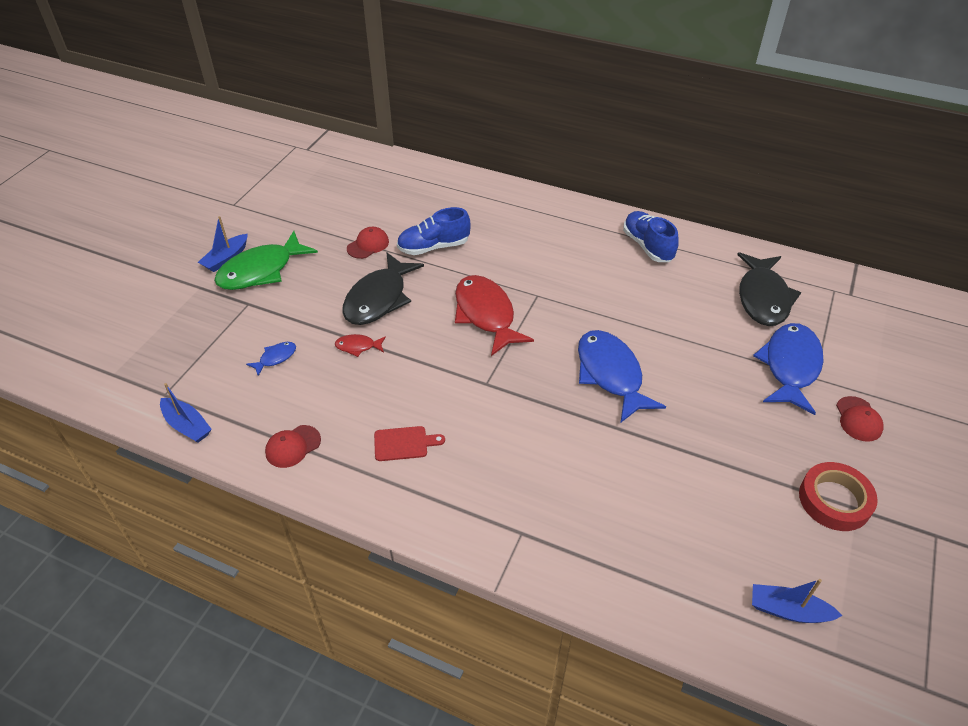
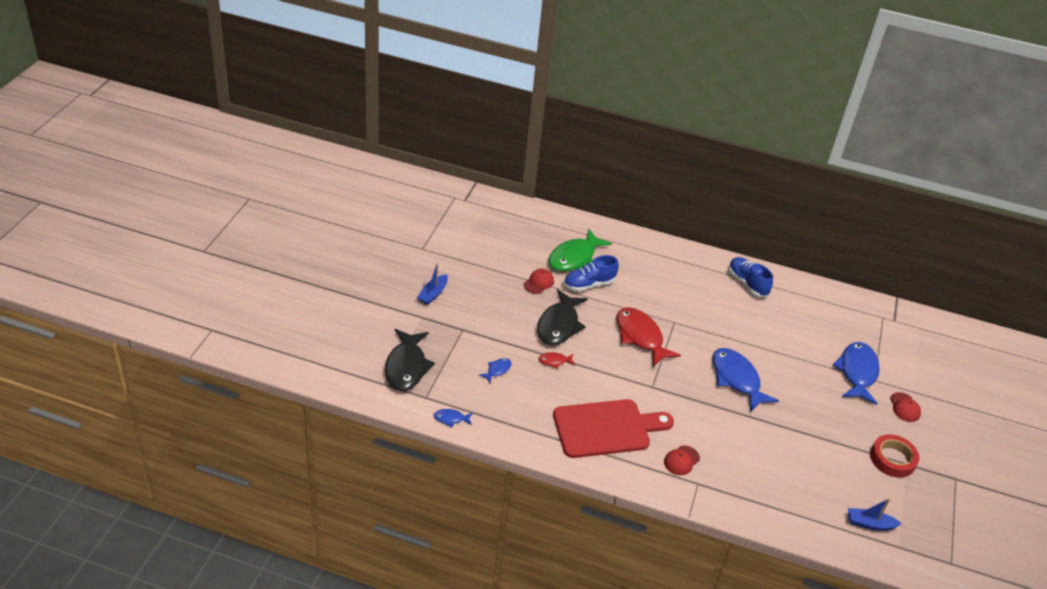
camera: 10 degrees left, 5 degrees down
(187, 426) = (451, 419): blue boat -> blue fish
(261, 271) = (463, 303): green fish -> green fish (574, 257)
(293, 446) = (530, 431): red cap -> red cap (681, 460)
(404, 443) = (606, 428): red cutting board -> red cutting board, size x2.45
(763, 298) = (834, 323): black fish -> black fish (406, 367)

